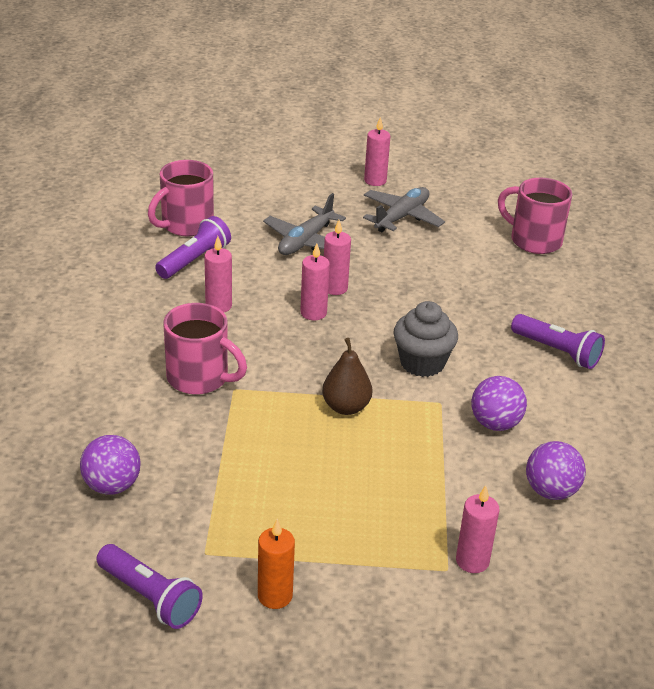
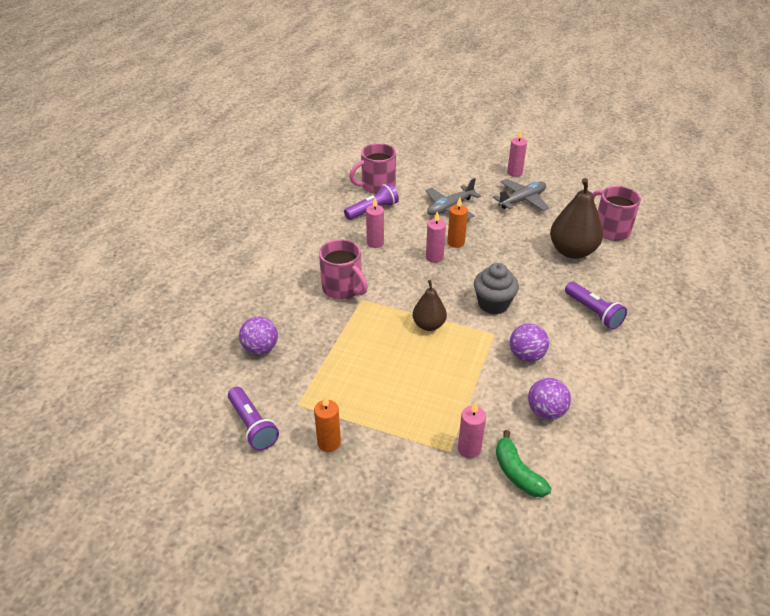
camera: 20 degrees right, 5 degrees up
(335, 288) = (456, 242): pink candle -> orange candle
(496, 276) = (572, 251): none -> brown pear
(547, 577) = (517, 473): none -> green banana

